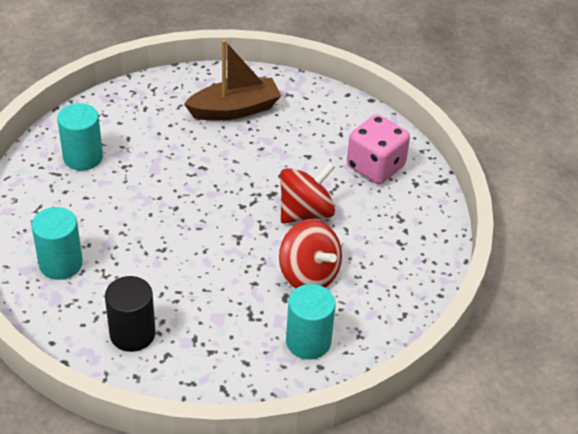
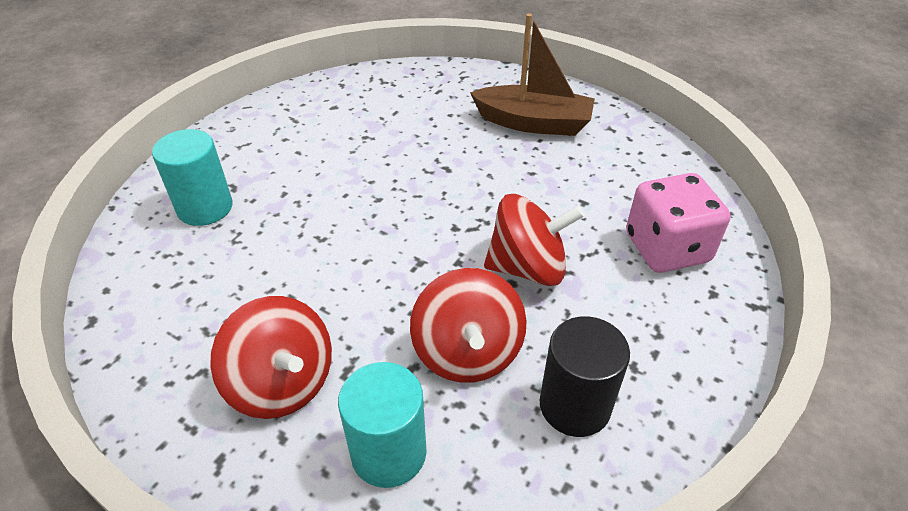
camera: 35 degrees right, 0 degrees up
(83, 157) = (333, 114): turquoise cylinder -> none
(132, 334) = (192, 323): black cylinder -> black cylinder (574, 405)
(220, 338) = (282, 383): none -> red spinning top

